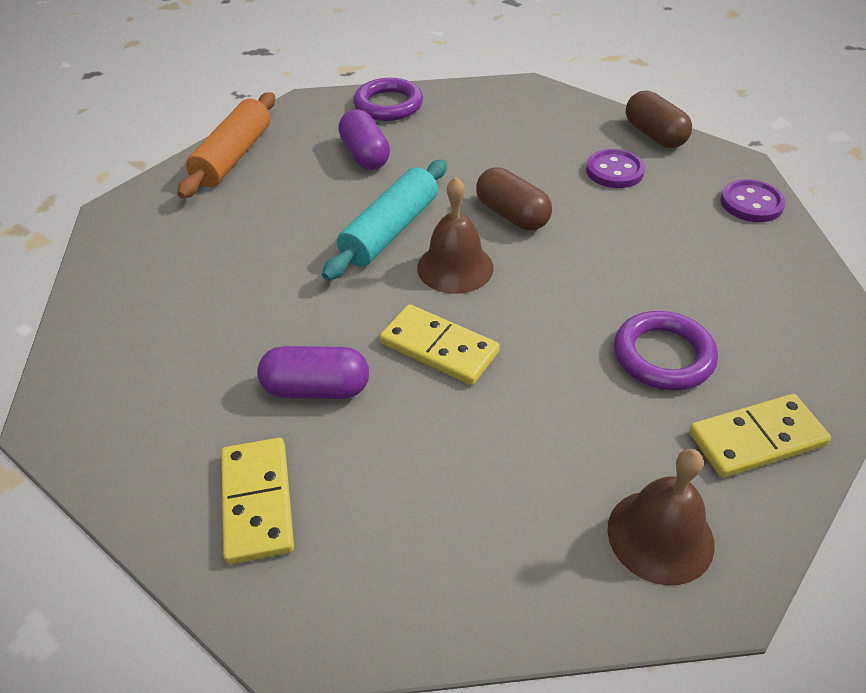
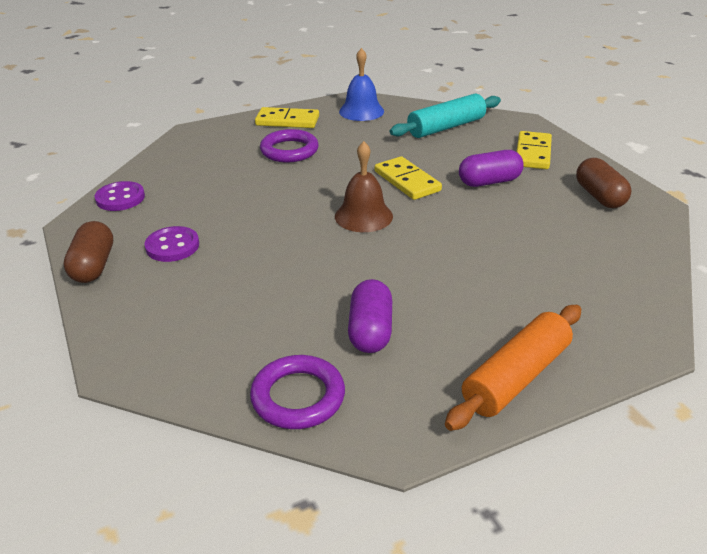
camera: 155 degrees left, 10 degrees down
(317, 389) = (489, 182): purple capsule -> purple capsule turned 45 degrees counterclockwise
(390, 231) = (393, 252): turquoise rolling pin -> turquoise rolling pin (446, 127)
(512, 215) = (290, 237): brown capsule -> brown capsule (599, 196)
(660, 536) = (361, 111): brown bell -> blue bell

